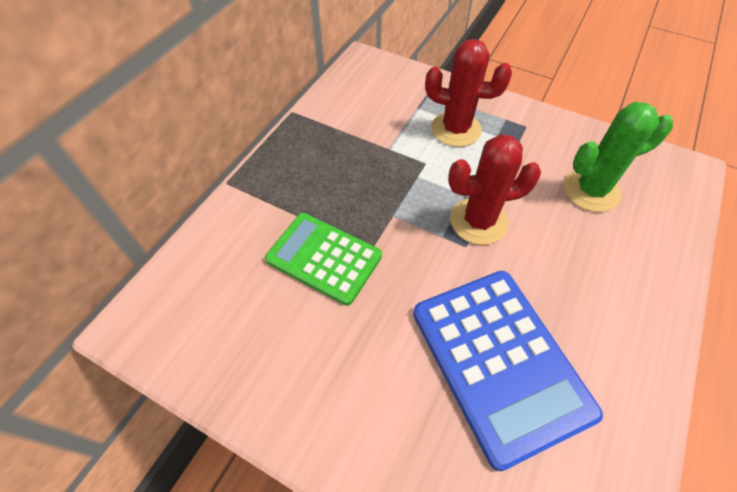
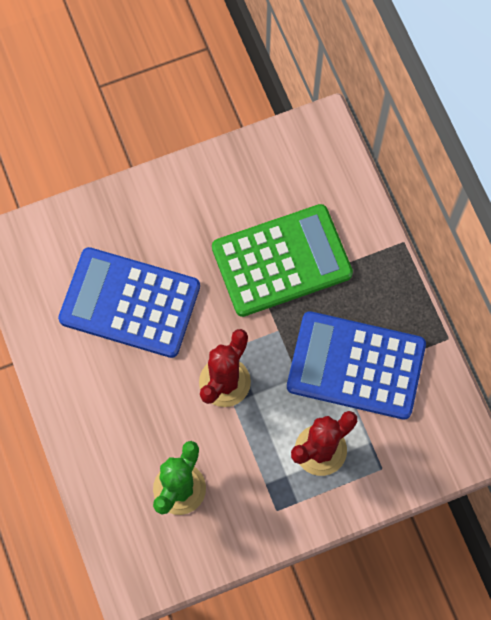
camera: 130 degrees right, 15 degrees up
(324, 258) = (281, 260): green calculator -> green calculator, size x1.50
(369, 148) = (356, 366): none -> blue calculator

